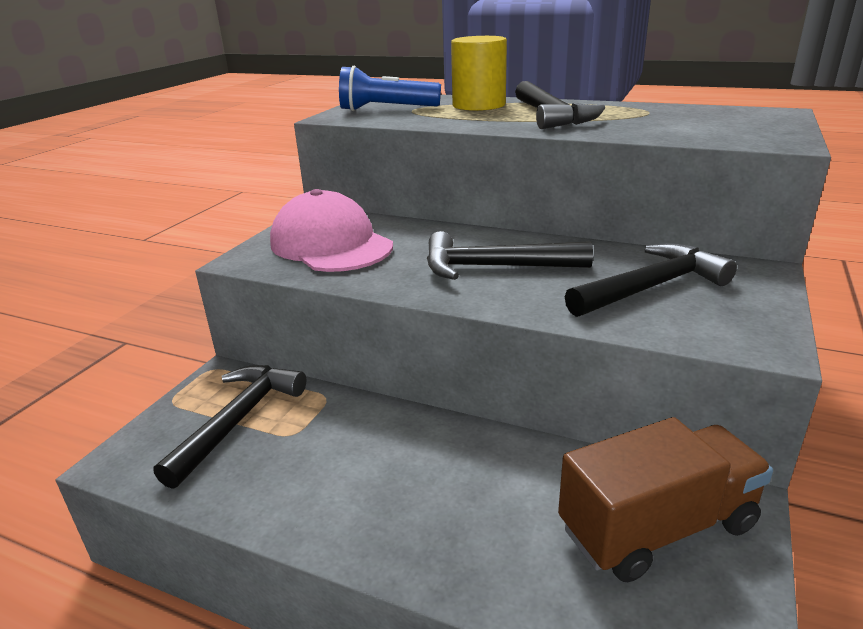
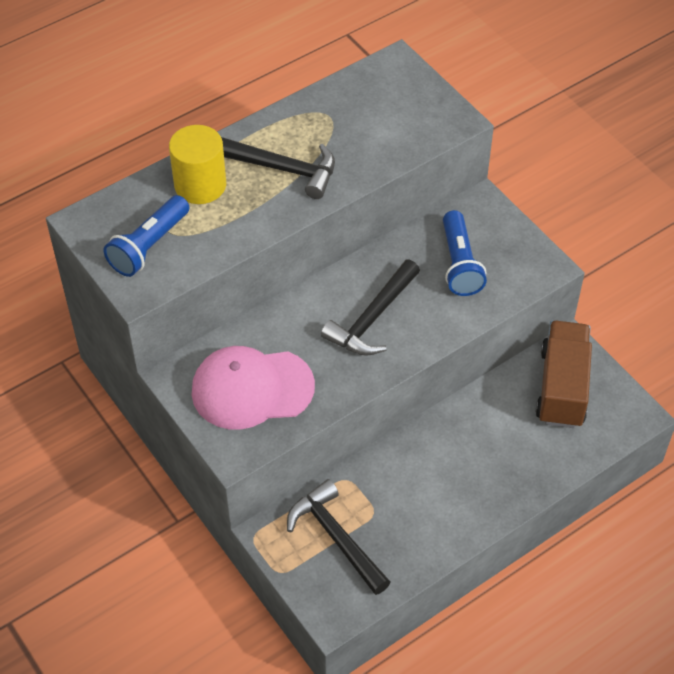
camera: 60 degrees left, 25 degrees up
(651, 287) = (459, 264): black hammer -> blue flashlight

